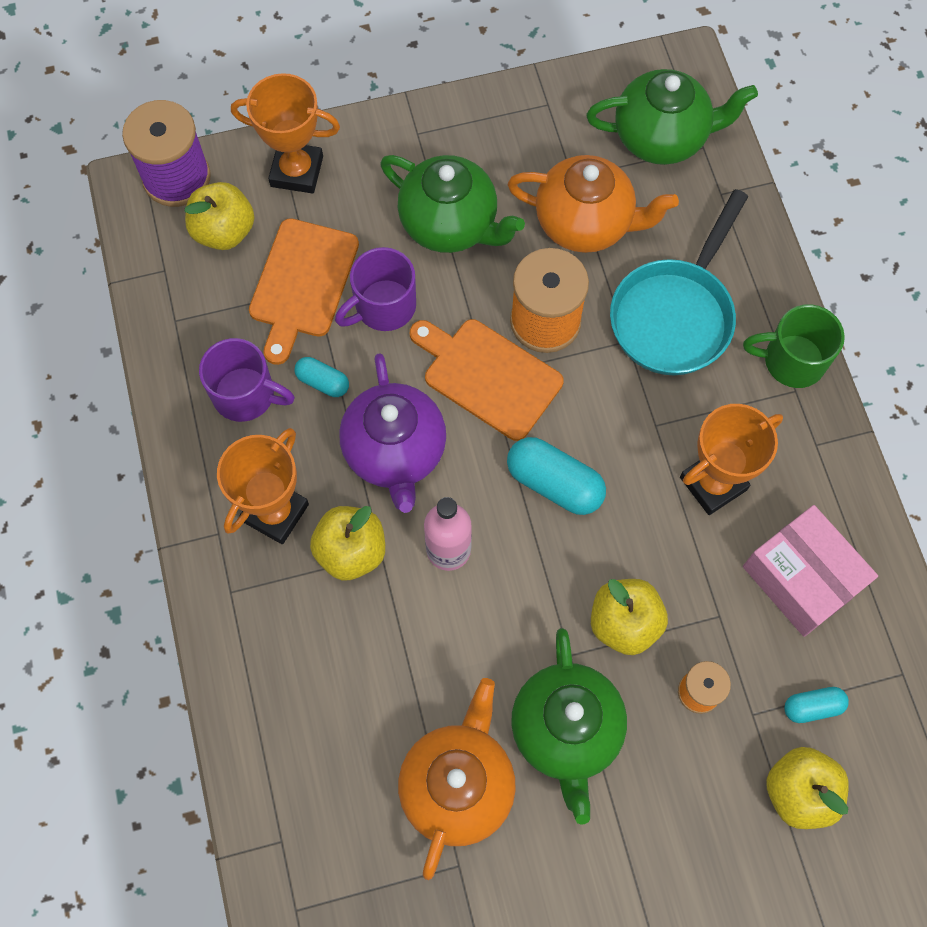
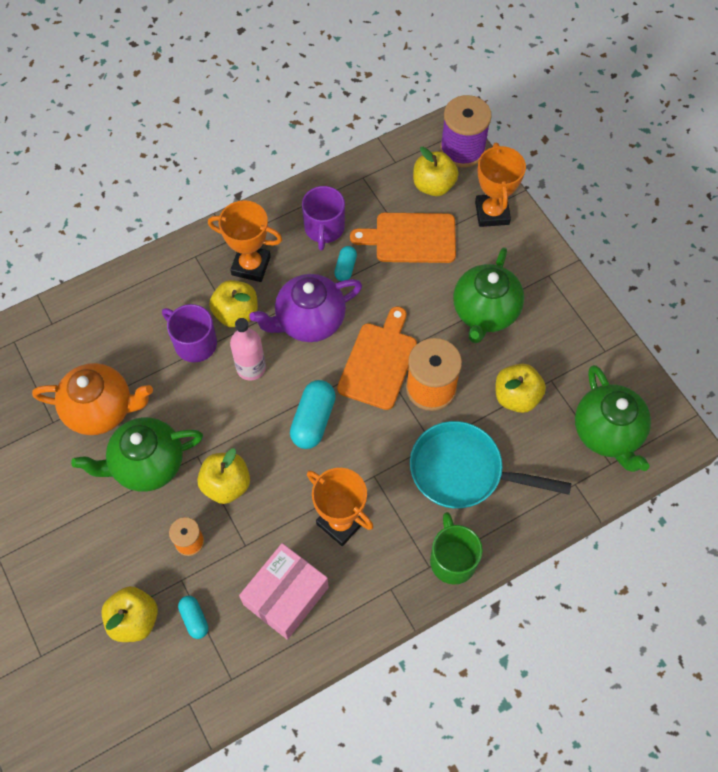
camera: 75 degrees right, 5 degrees down
(383, 307) = (410, 288): purple mug -> purple mug (194, 343)
(585, 223) = (516, 397): orange teapot -> yellow apple

